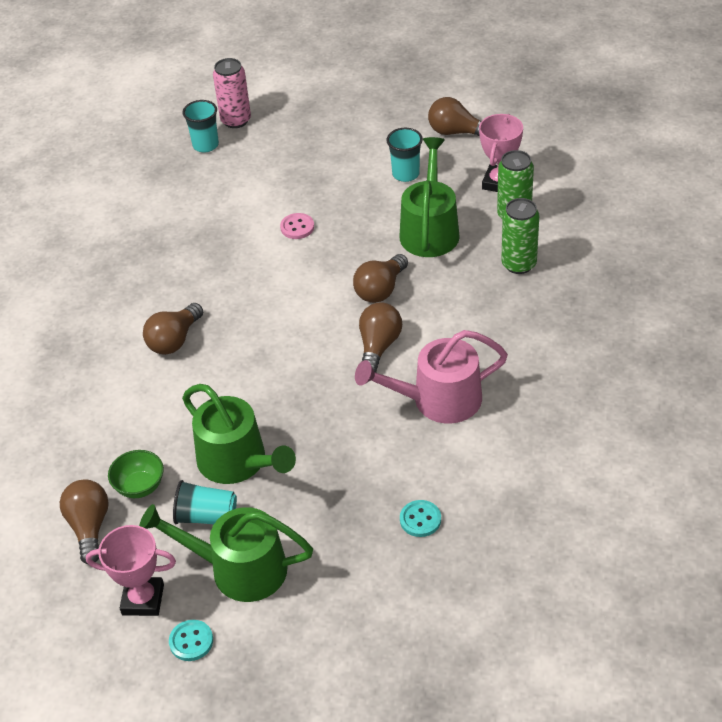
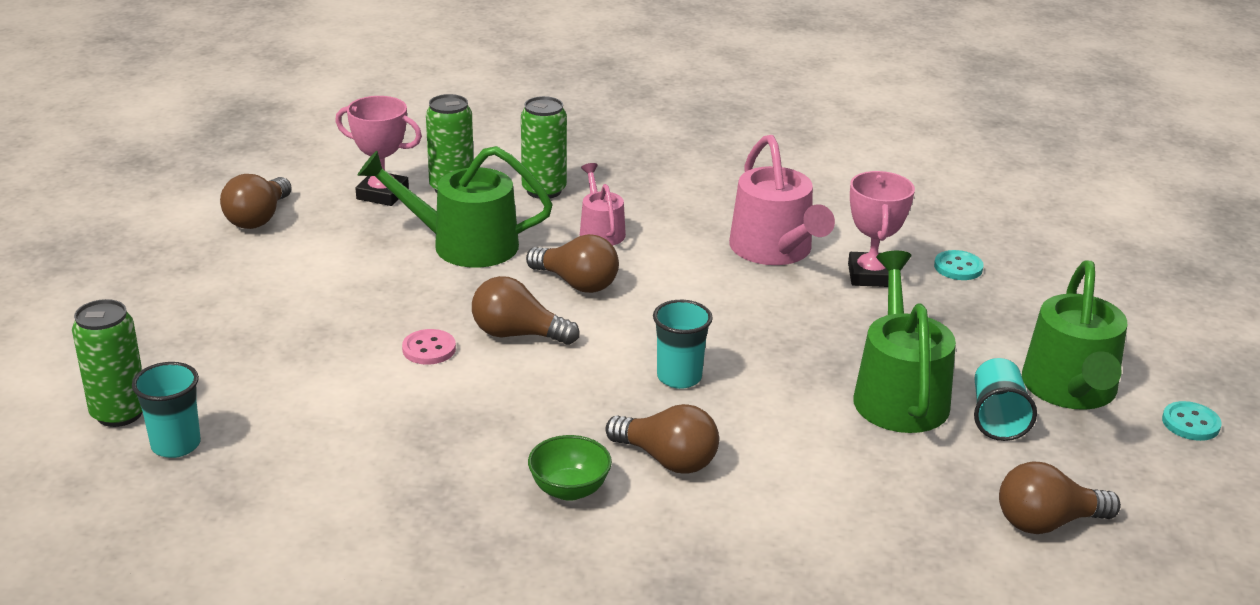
camera: 95 degrees left, 15 degrees down
(140, 486) = (961, 479): green bowl -> green bowl (569, 490)
(143, 599) = (1147, 465): pink trophy -> pink trophy (870, 275)
(236, 120) = (119, 413): pink can -> green can
(237, 462) = (899, 395): green watering can -> green watering can turned 45 degrees counterclockwise
(378, 347) = (684, 287): brown light bulb -> brown light bulb (517, 334)
(405, 174) = (337, 259): turquoise cup -> turquoise cup (679, 377)
(457, 298) = (601, 231): none -> pink watering can

